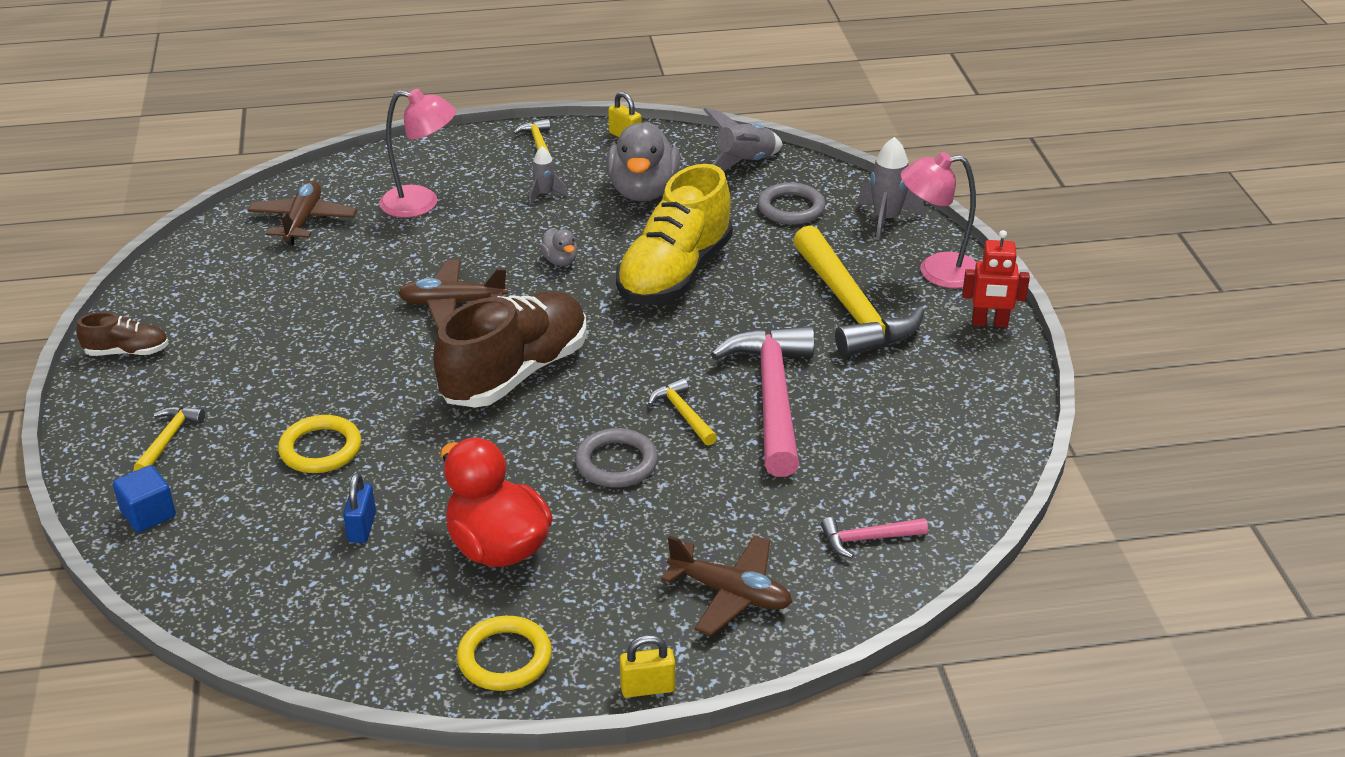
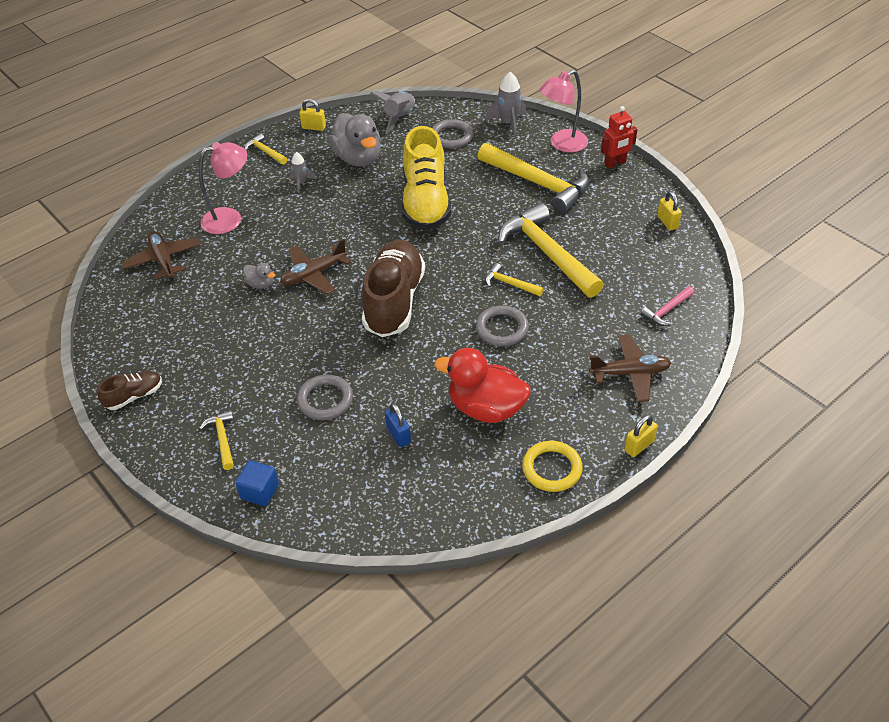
camera: 30 degrees left, 10 degrees up
(320, 449) = (325, 400): yellow ring -> grey ring
(560, 261) = (352, 221): grey duck -> grey duck (261, 284)
(773, 398) = (547, 253): pink hammer -> yellow hammer
(989, 427) = (667, 222): none -> yellow padlock

